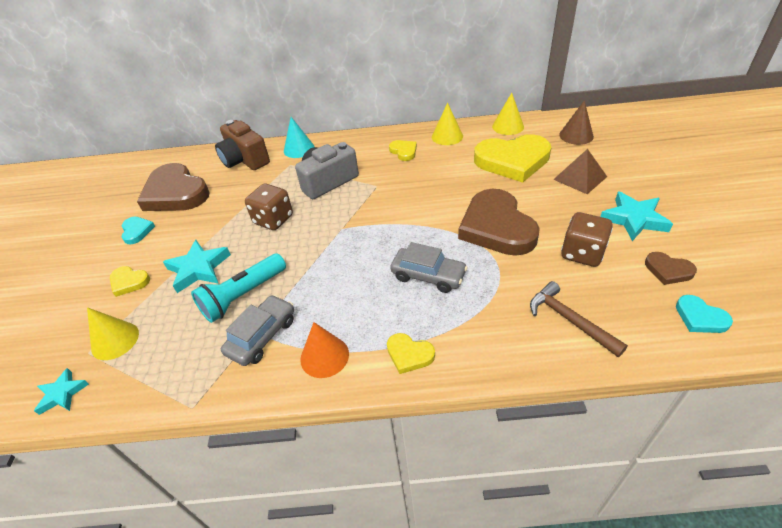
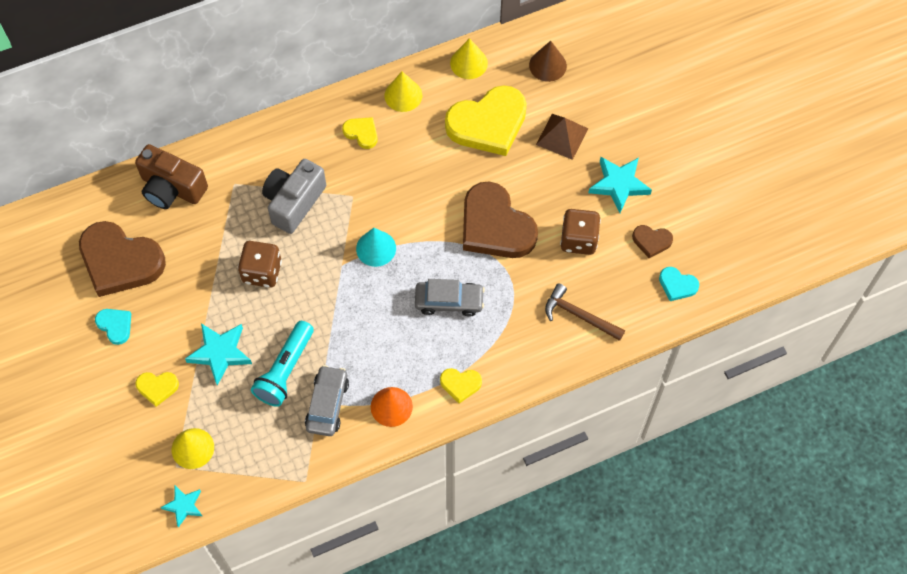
camera: 25 degrees left, 20 degrees up
(299, 149) = (230, 155): turquoise cone -> turquoise cone (376, 248)

